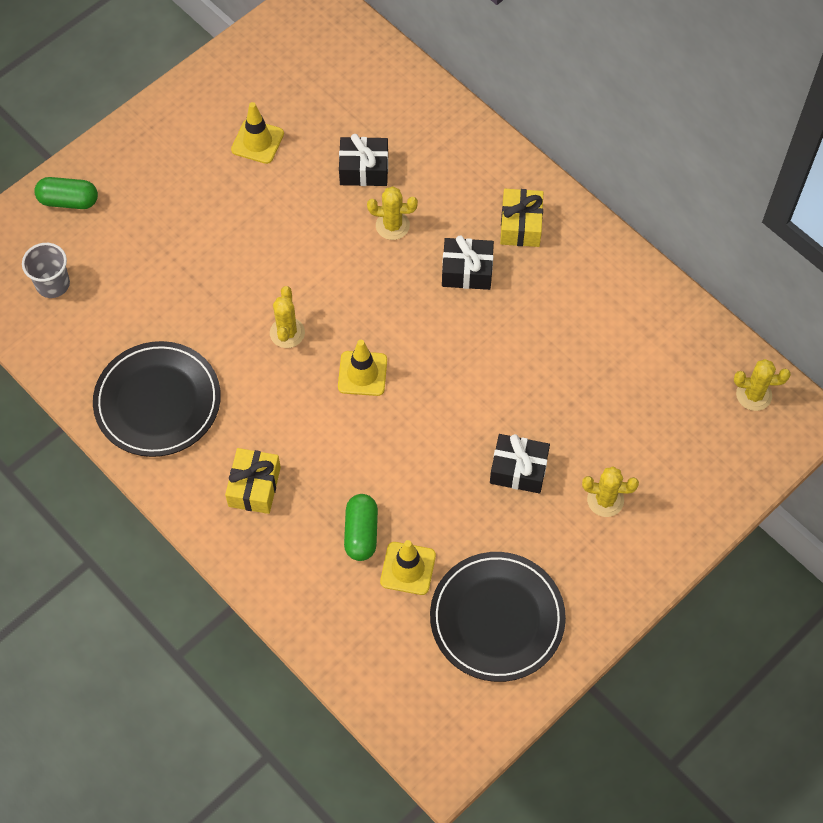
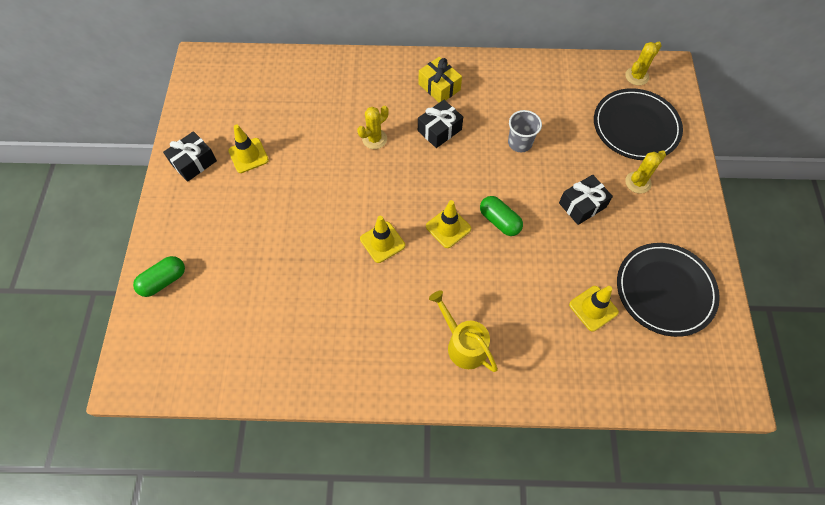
camera: 45 degrees left, 0 degrees up
(53, 284) = (207, 338): grey cup -> grey cup (520, 143)
(158, 401) = (351, 348): black plate -> black plate (636, 127)
(254, 487) = (463, 344): yellow gift -> yellow watering can
(287, 333) = (382, 242): yellow cactus -> yellow traffic cone
(361, 533) = (548, 313): green capsule -> green capsule (499, 221)
(364, 169) = (326, 123): black gift -> black gift (194, 162)

